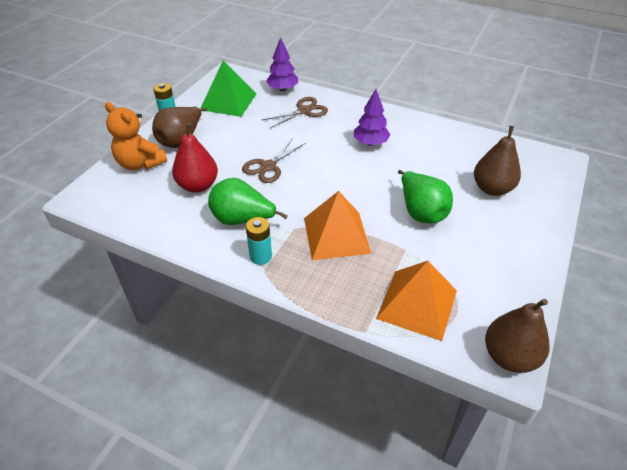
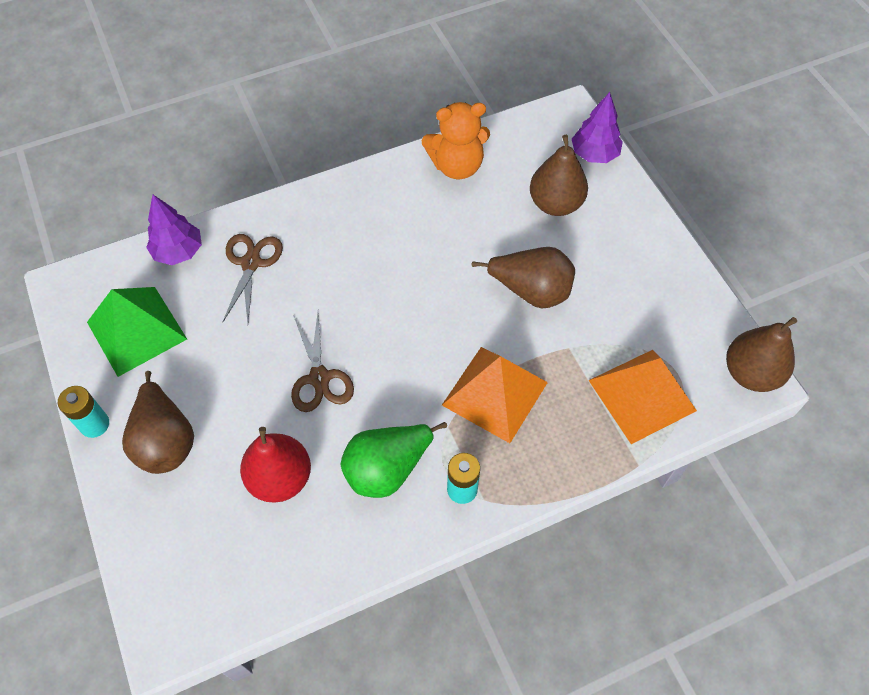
camera: 50 degrees left, 15 degrees up
(140, 163) = (166, 520): orange teddy bear -> orange teddy bear (457, 166)
(370, 143) = (381, 246): purple tree -> purple tree (594, 154)
(421, 212) = (531, 291): green pear -> brown pear

